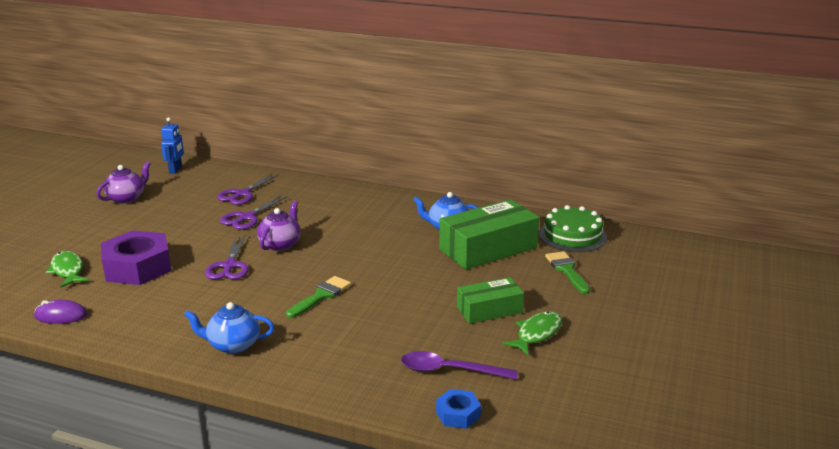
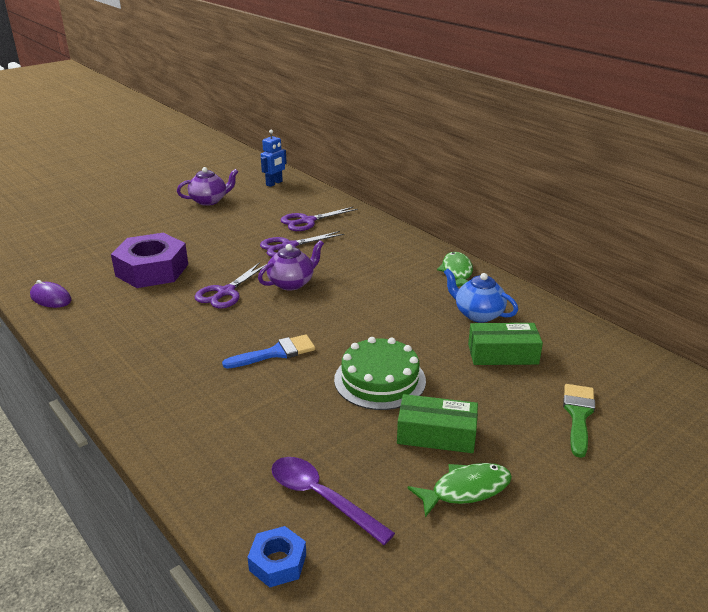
camera: 30 degrees right, 5 degrees up
(67, 270) = (98, 256): green fish -> green fish (457, 272)
(233, 345) = (147, 379): blue teapot -> none
(321, 296) = (275, 353): green brush -> blue brush
(488, 248) = (502, 354): green box -> green box, size x0.60
(572, 235) = (625, 369): green cake -> green cake (380, 380)

